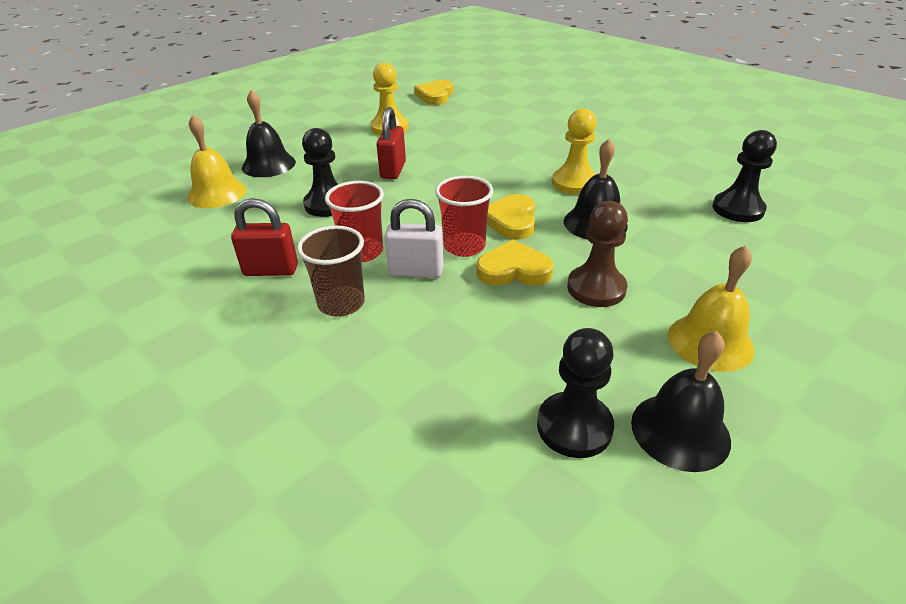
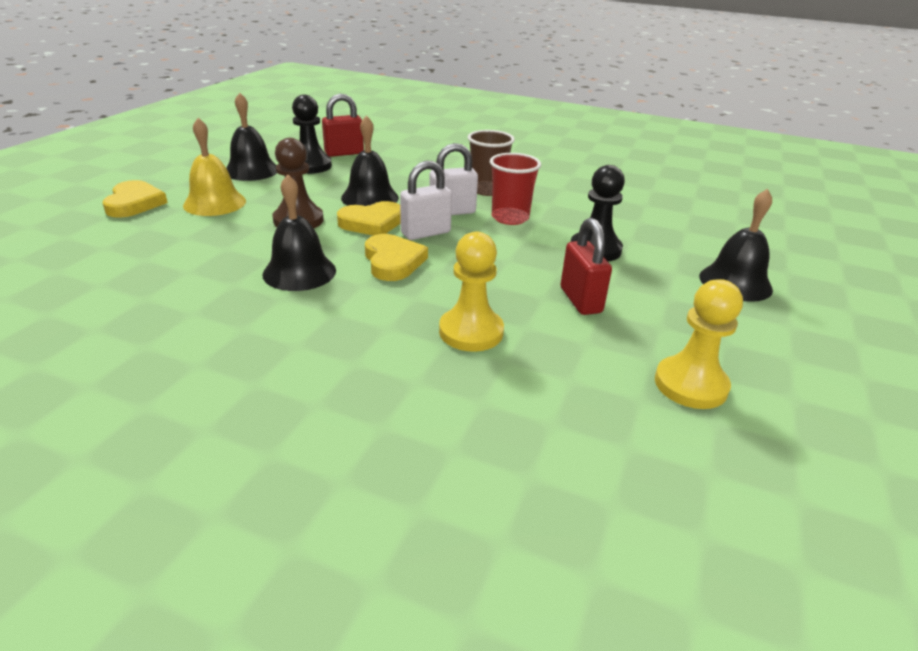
camera: 155 degrees right, 5 degrees down
(217, 193) = (718, 243): yellow bell -> none
(271, 270) = (562, 199): red padlock -> red padlock (344, 153)
(435, 95) = (745, 539): yellow heart -> yellow heart (134, 203)
(464, 246) = (425, 233): red cup -> white padlock
(501, 315) = (370, 197): none -> black bell
(574, 183) = (329, 321): yellow pawn -> yellow pawn (471, 332)
(738, 209) = (107, 317): black pawn -> none

